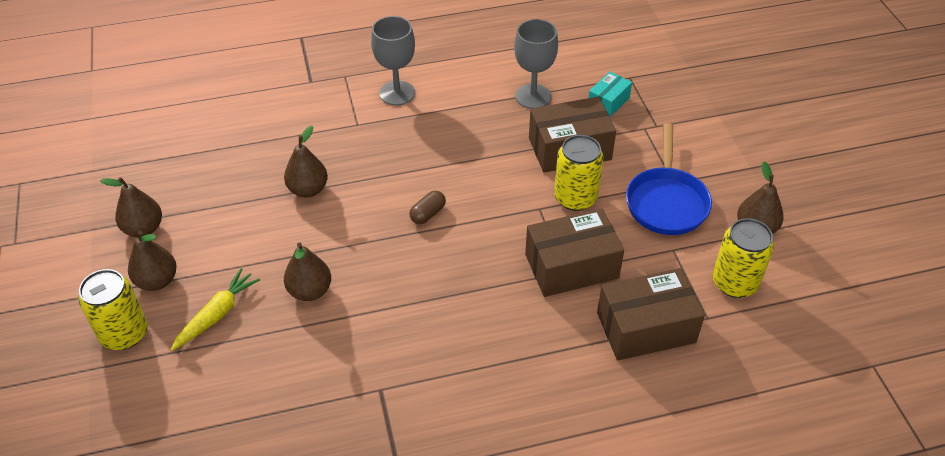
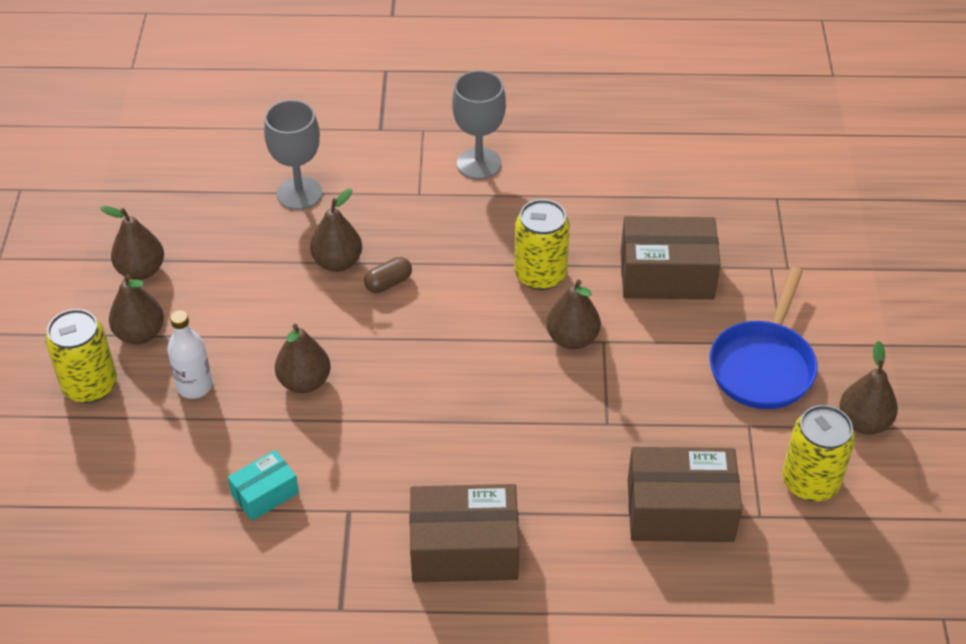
camera: 15 degrees right, 0 degrees up
(217, 314) = (194, 386): yellow carrot -> white bottle
(428, 214) = (467, 320): brown capsule -> brown capsule (388, 283)
(515, 211) = (572, 339): none -> brown pear
(533, 96) = (644, 199): grey goblet -> grey goblet (299, 193)
(571, 266) = (617, 419): brown box -> brown box (464, 549)
(575, 198) = (652, 337): yellow can -> yellow can (540, 274)
(608, 102) = (737, 225): turquoise box -> turquoise box (265, 494)

